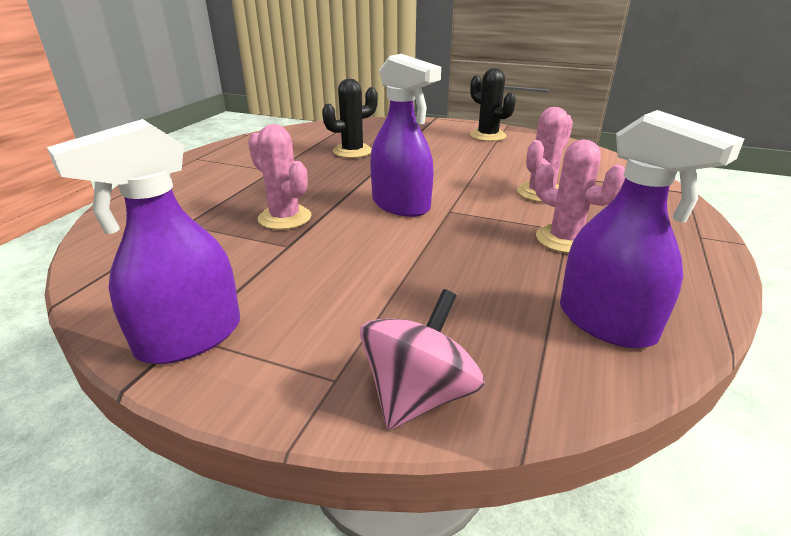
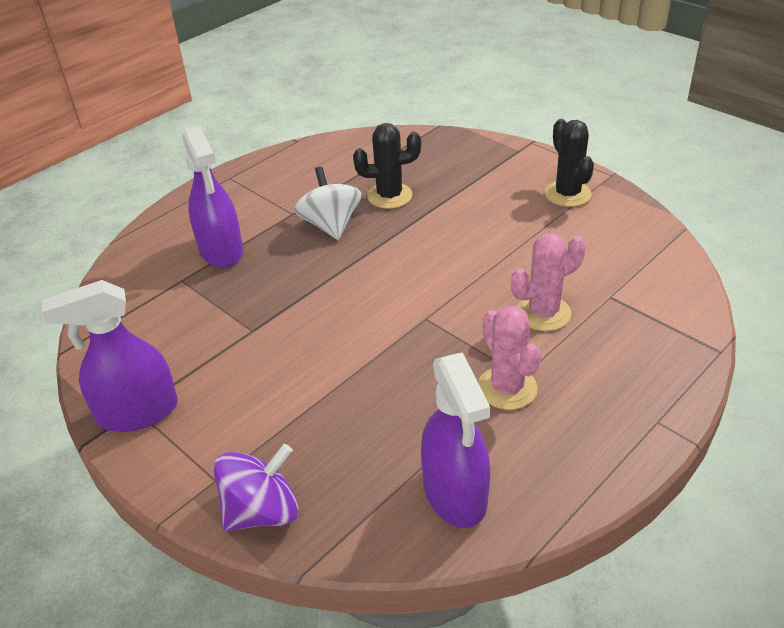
camera: 25 degrees right, 10 degrees up
(285, 218) = (267, 292): pink cactus -> none
(314, 172) = (330, 225): none -> white spinning top
(401, 205) = (383, 299): purple spray bottle -> purple spray bottle (221, 251)
(419, 395) = (262, 511): pink spinning top -> purple spinning top

